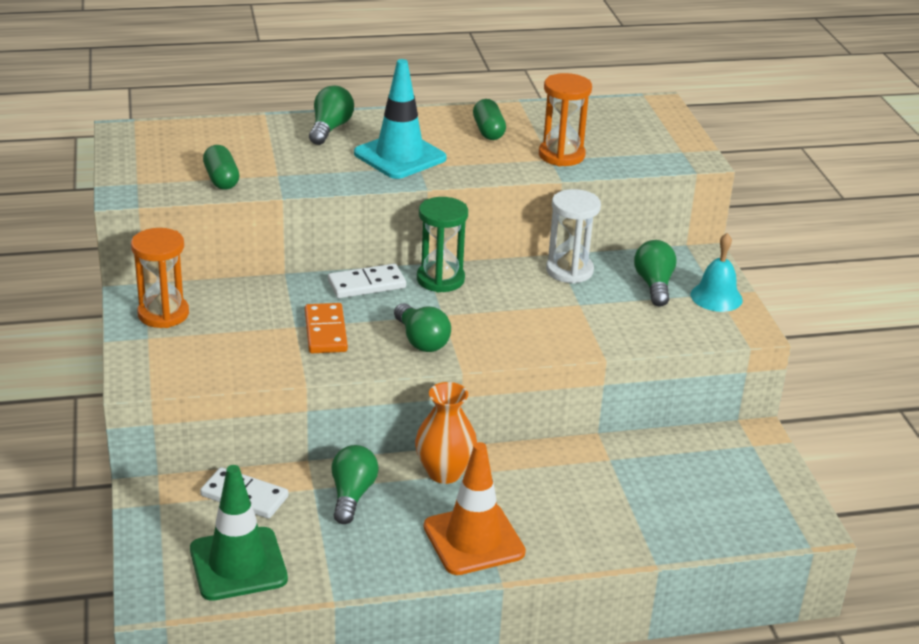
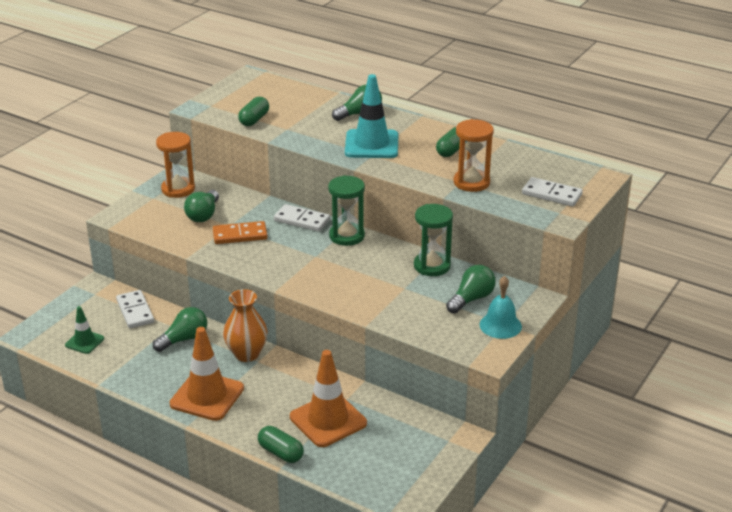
camera: 45 degrees right, 0 degrees up
(238, 564) = (84, 342): green traffic cone -> green traffic cone, size x0.54
(326, 331) = (240, 235): orange domino -> orange domino turned 45 degrees clockwise
(421, 340) = (280, 264): green light bulb -> green light bulb (203, 215)
(569, 270) = (432, 266): white hourglass -> green hourglass
(626, 491) = (328, 420): none -> orange traffic cone
(634, 550) = (281, 453): none -> green capsule
(648, 137) = (551, 194): none -> white domino

